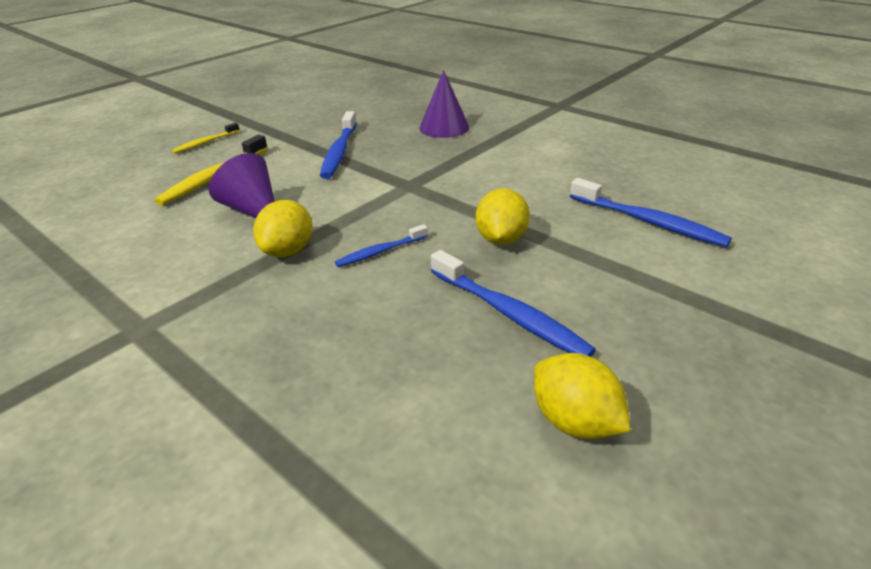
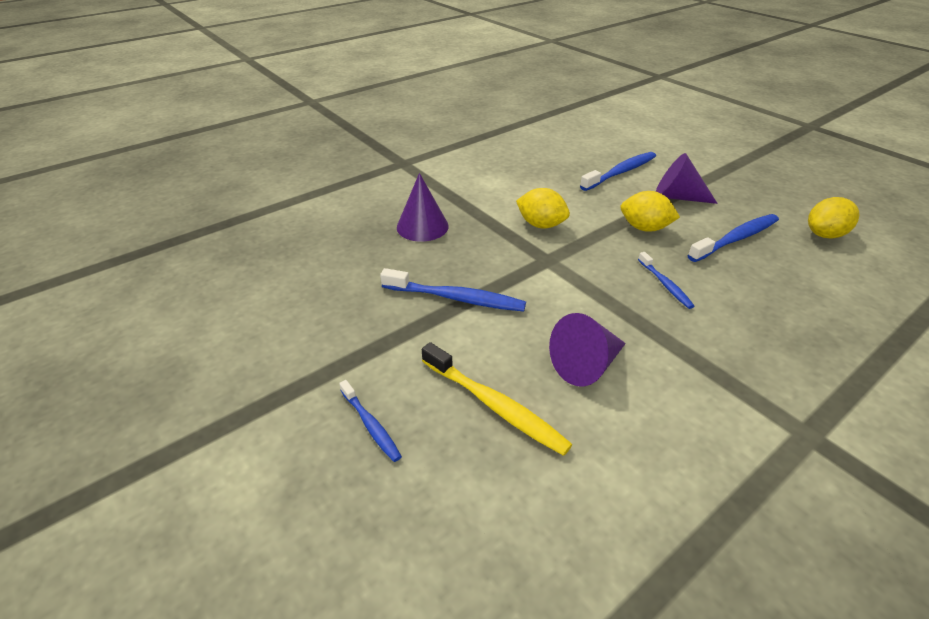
camera: 80 degrees left, 5 degrees up
(205, 143) = (371, 425): yellow toothbrush -> blue toothbrush
(288, 251) = (667, 337): yellow lemon -> yellow lemon (541, 225)
(606, 267) = (677, 197): none -> purple cone

